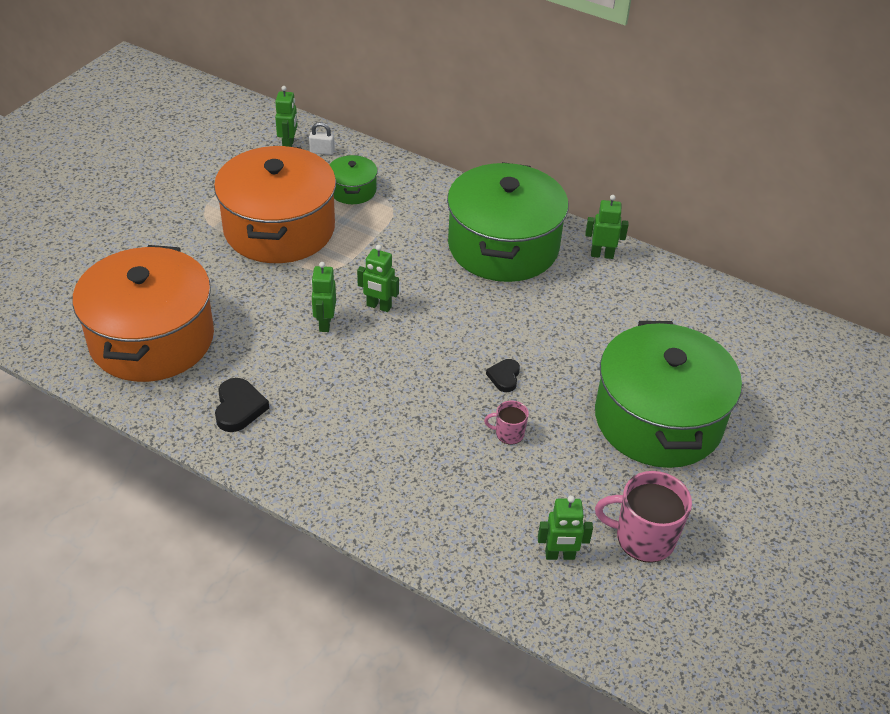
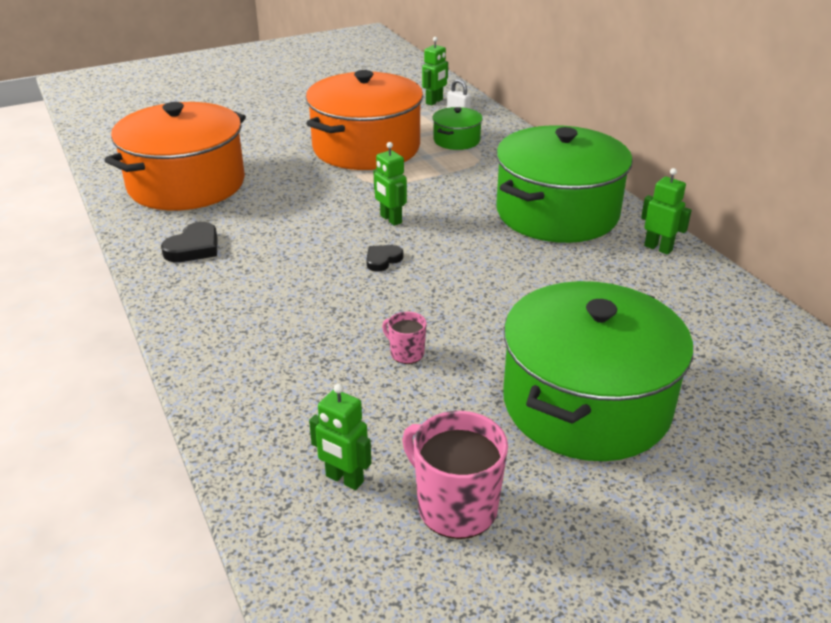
camera: 35 degrees right, 10 degrees down
(325, 323) = (330, 216): green robot -> none
(504, 377) = (451, 307): black heart -> black heart (382, 260)

